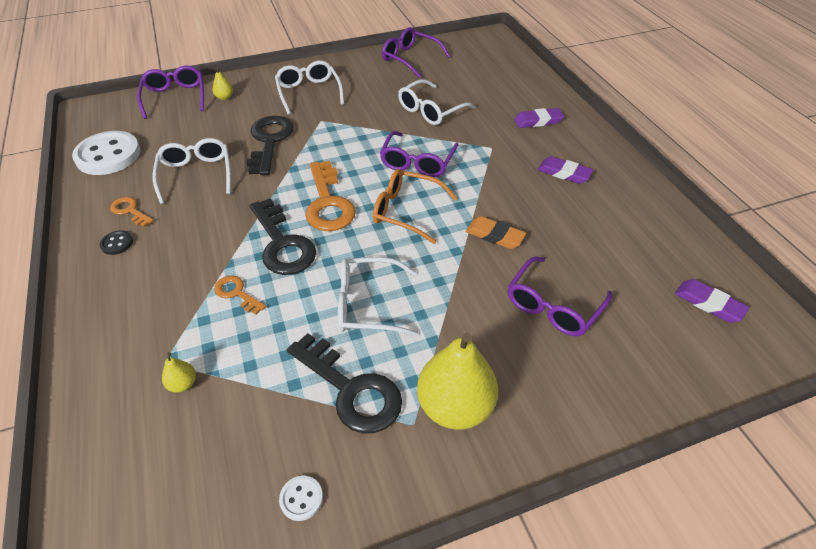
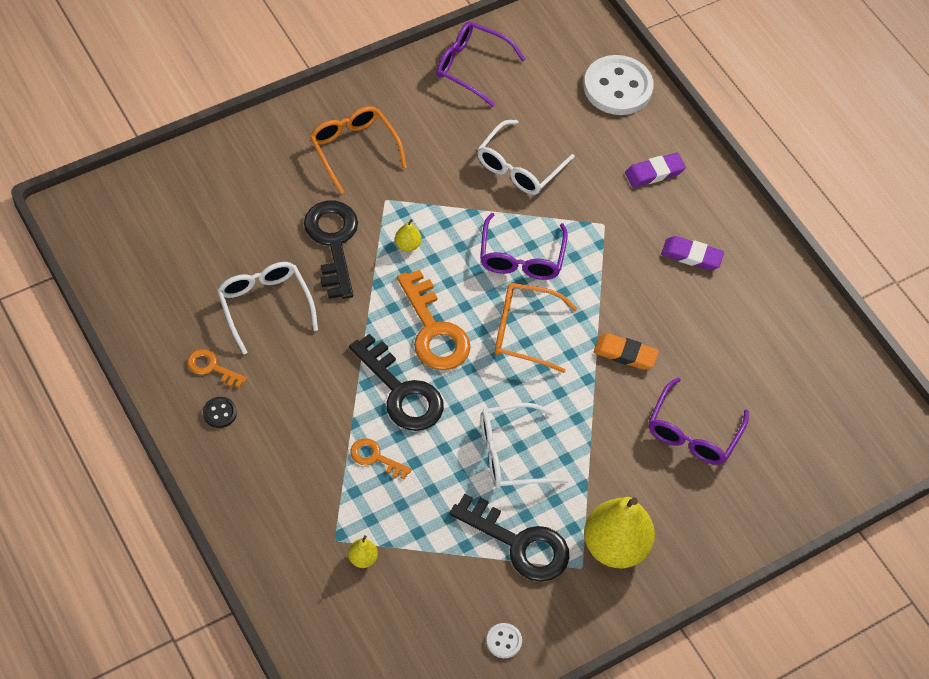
camera: 15 degrees left, 10 degrees up
(108, 155) = (142, 287): white button -> white button (617, 87)
(175, 97) = (178, 176): purple glasses -> none
(224, 97) = (245, 170): yellow pear -> yellow pear (407, 245)
(309, 92) = (353, 149): white glasses -> orange glasses
(708, 303) = (841, 411): purple eraser -> none

